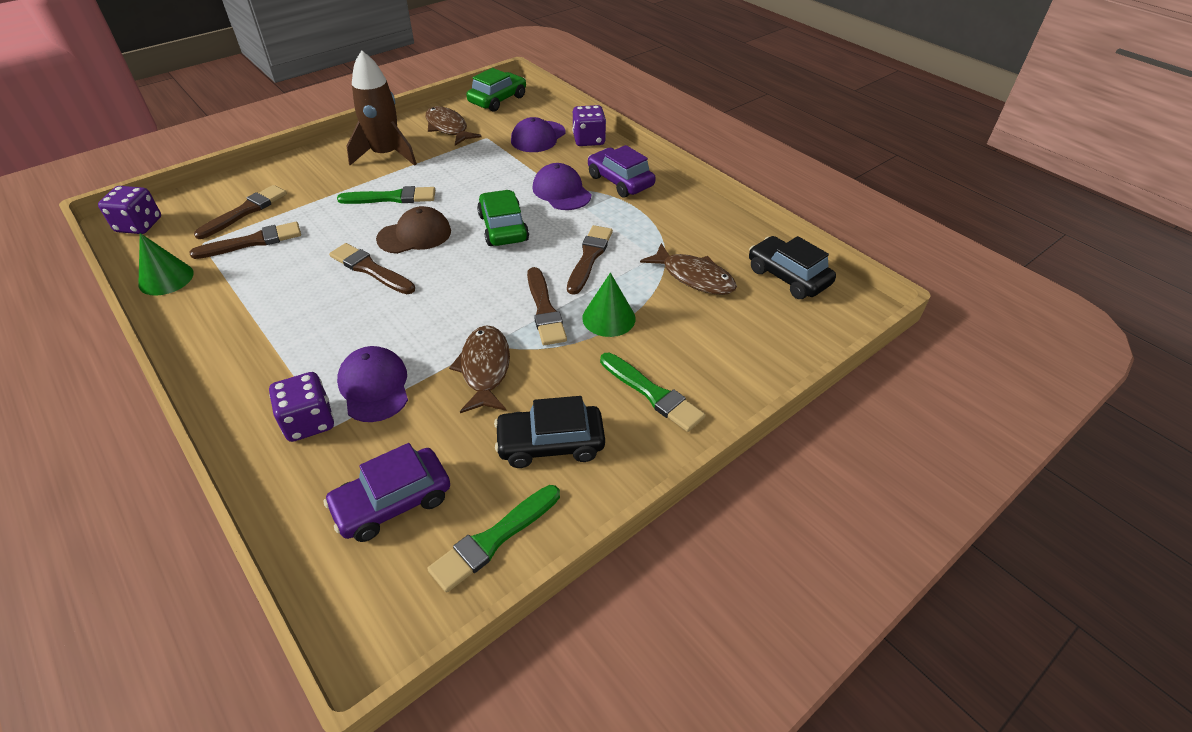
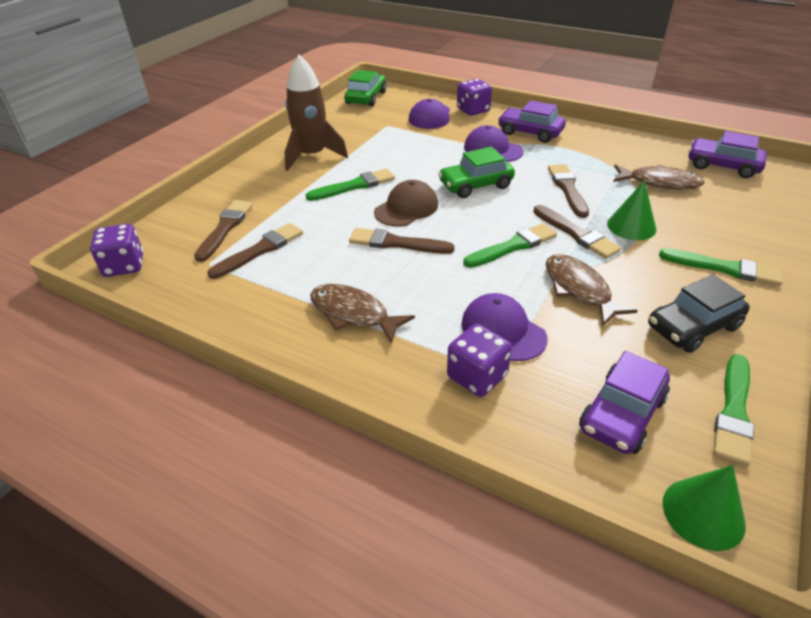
camera: 20 degrees left, 5 degrees down
(166, 278) = (203, 302): green cone -> green cone (703, 513)
(448, 128) = (346, 125): brown fish -> brown fish (353, 314)
(470, 304) = (513, 246): none -> green brush
(503, 228) = (475, 185): green car -> green car turned 75 degrees counterclockwise
(788, 277) = (722, 166): black car -> purple car

